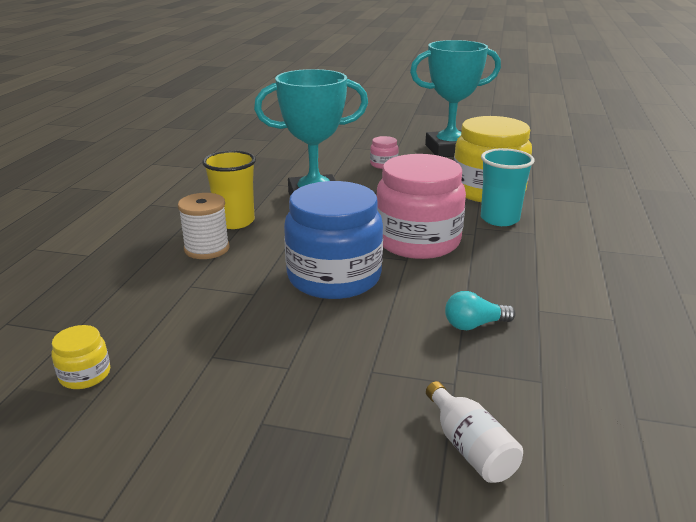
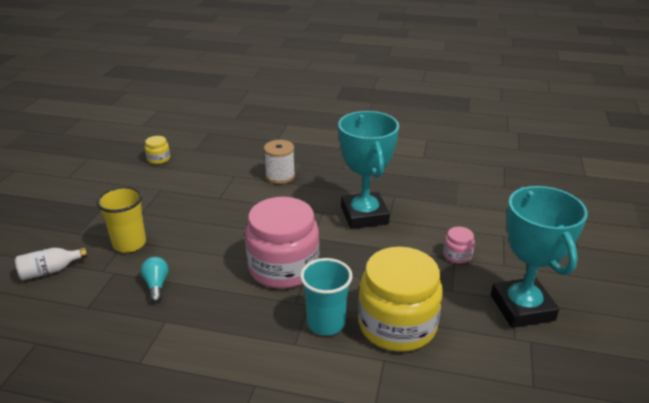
camera: 90 degrees right, 5 degrees up
(235, 222) = (321, 183): yellow cup -> yellow cup (129, 244)
(334, 277) = (233, 227): blue jar -> none

